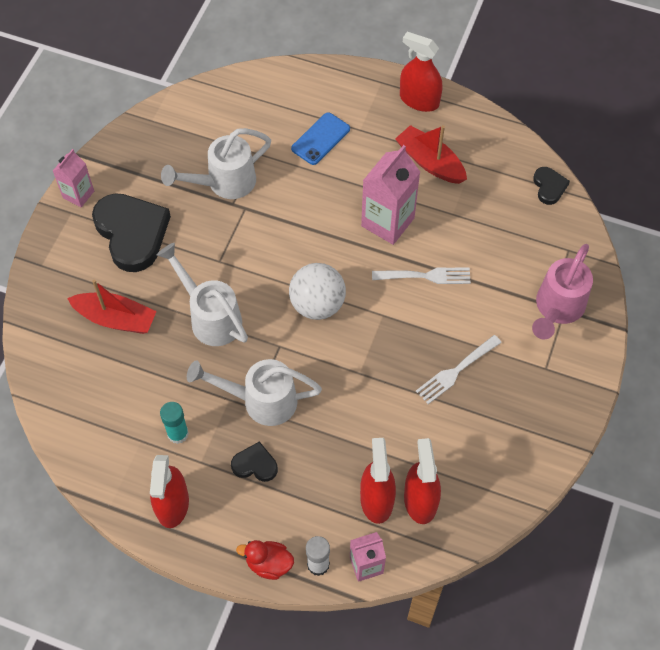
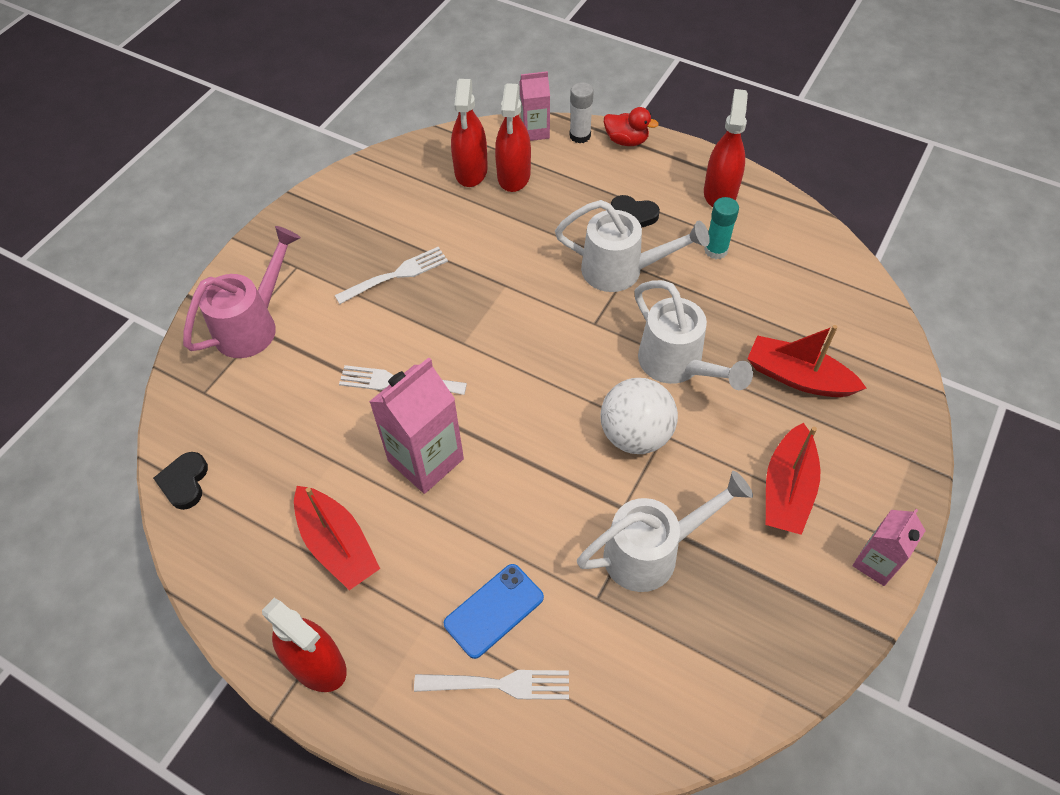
camera: 170 degrees left, 5 degrees down
(132, 233) = (787, 489): black heart -> red boat
(310, 103) = (498, 685): none -> white fork
(317, 304) = (541, 364): white ball -> white ball (635, 435)

